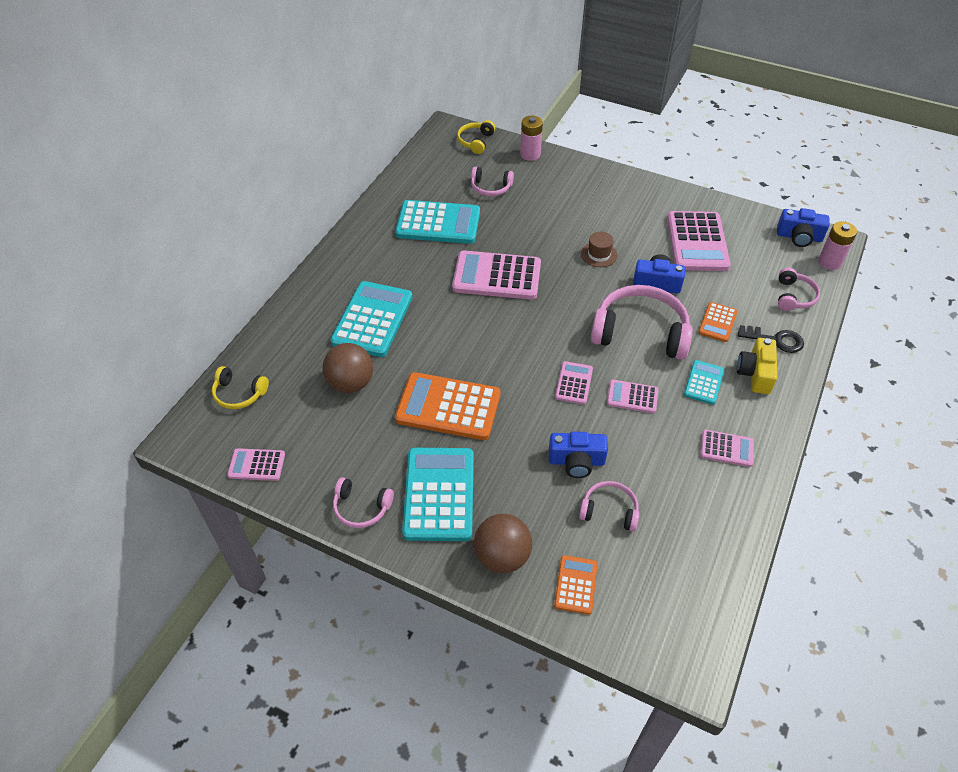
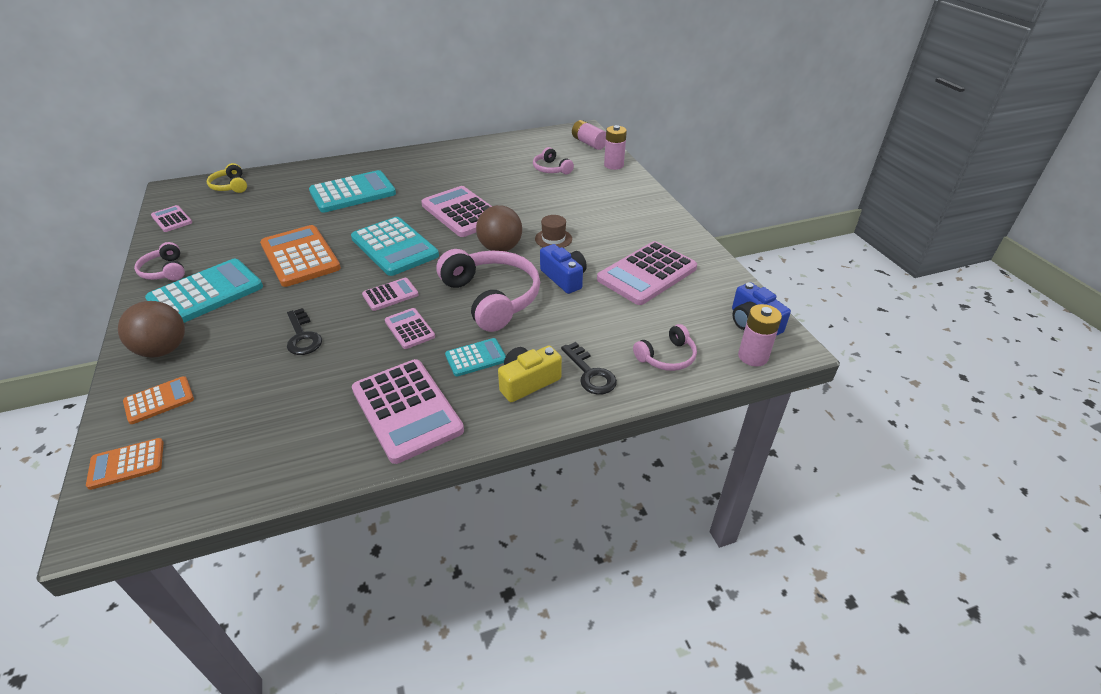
camera: 45 degrees right, 10 degrees down
(351, 383) = (282, 214): brown ball -> brown ball (500, 248)
(438, 223) = (482, 170): turquoise calculator -> turquoise calculator (394, 247)
(475, 141) = (589, 143): yellow headphones -> pink battery
(576, 461) = (302, 336): blue camera -> black key
(609, 511) = (261, 379): pink headphones -> none
(717, 322) = (563, 330): orange calculator -> orange calculator (127, 464)
(726, 448) = (407, 410): pink calculator -> pink calculator, size x1.94

